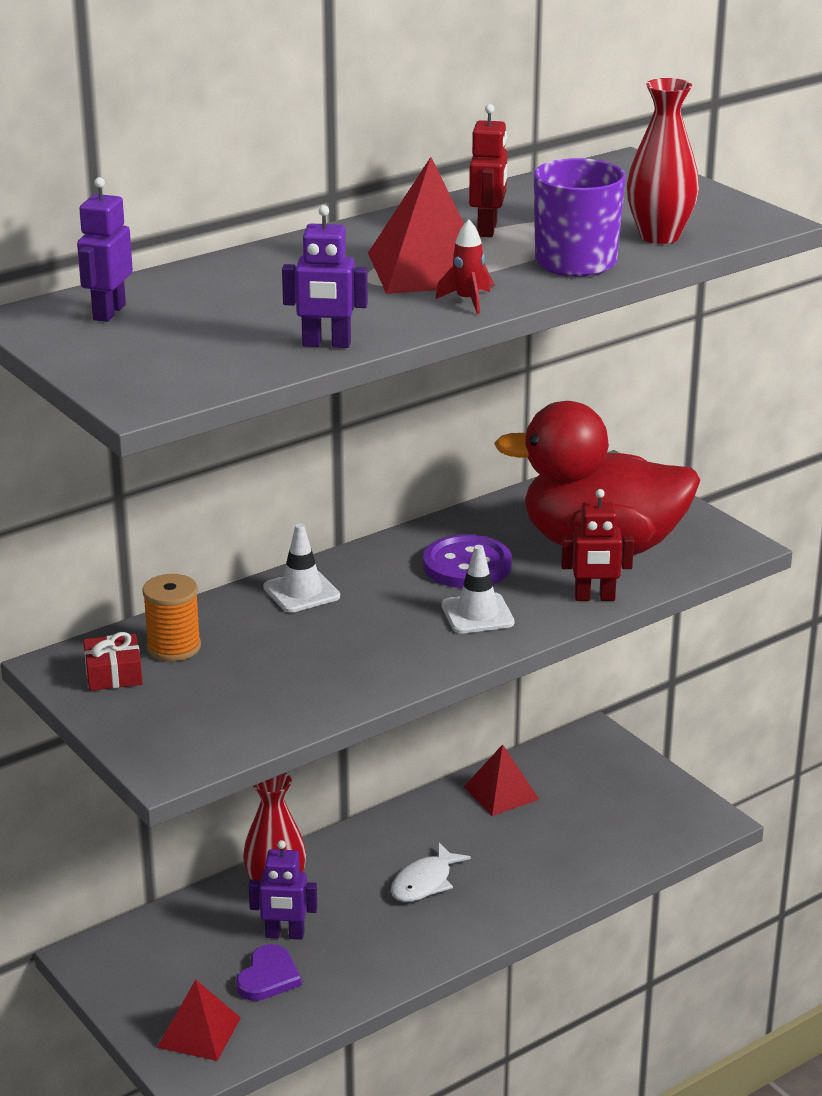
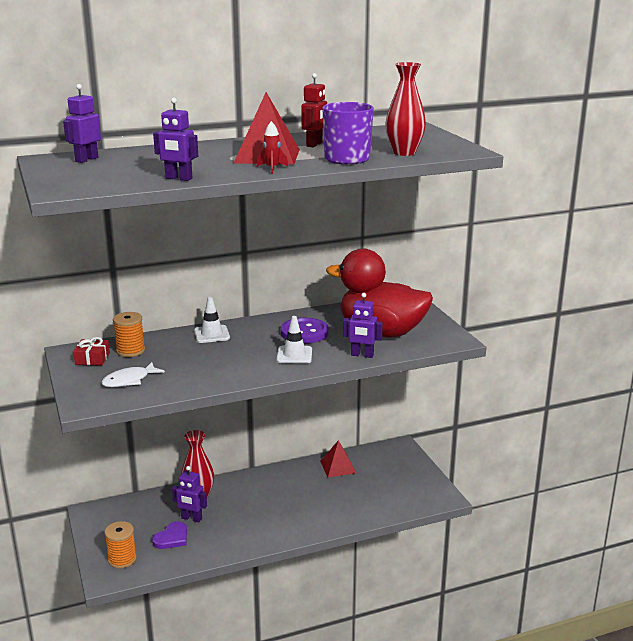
camera: 15 degrees right, 5 degrees down
(199, 1032) = (122, 559): red pyramid -> orange spool
(424, 882) = (276, 504): white fish -> white fish (129, 380)
(594, 597) = (362, 355): red robot -> purple robot

